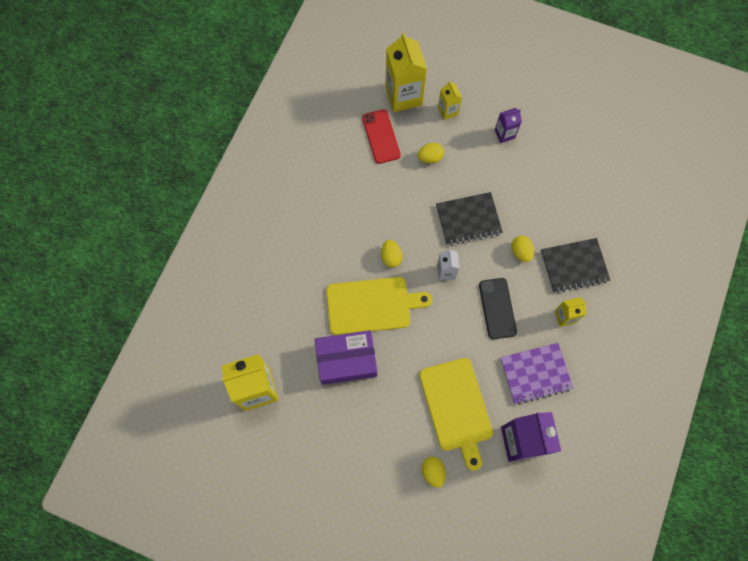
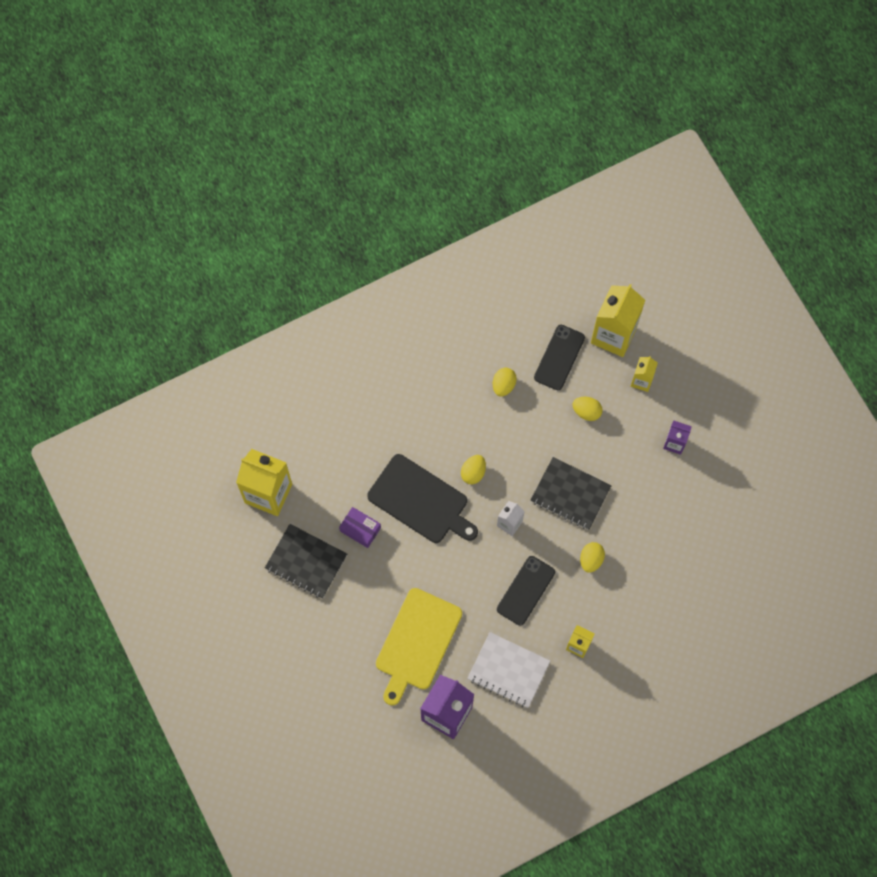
camera: 40 degrees right, 0 degrees up
(346, 360) = (360, 529): purple box -> purple box, size x0.55
(372, 305) = (421, 501): yellow cutting board -> black cutting board
(381, 136) = (559, 357): red phone -> black phone
(433, 472) = (352, 676): yellow egg -> yellow egg (503, 385)
(535, 373) = (508, 670): purple notebook -> white notebook
(574, 266) = (627, 610): black notebook -> black notebook (306, 562)

